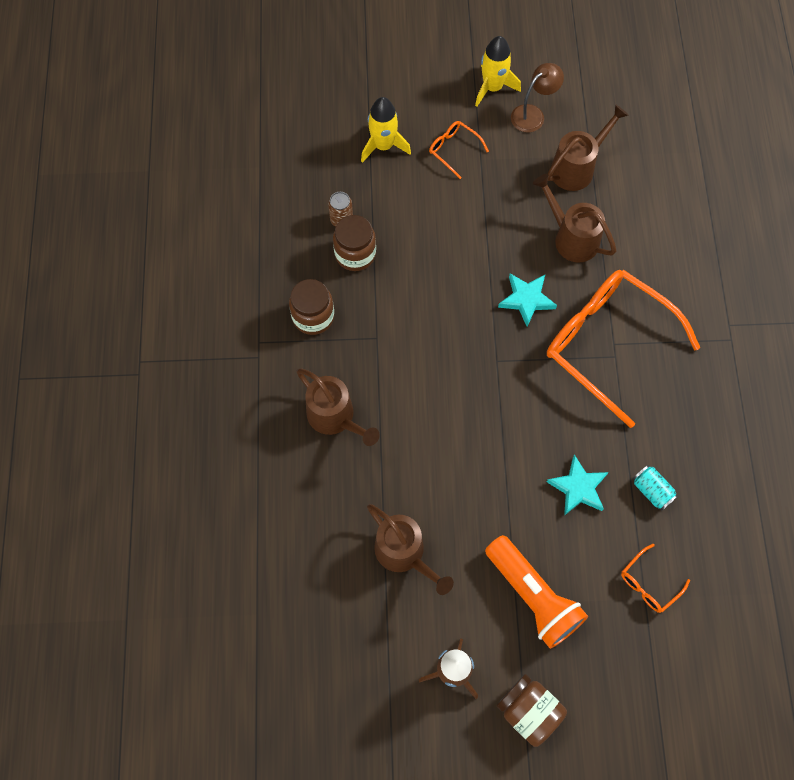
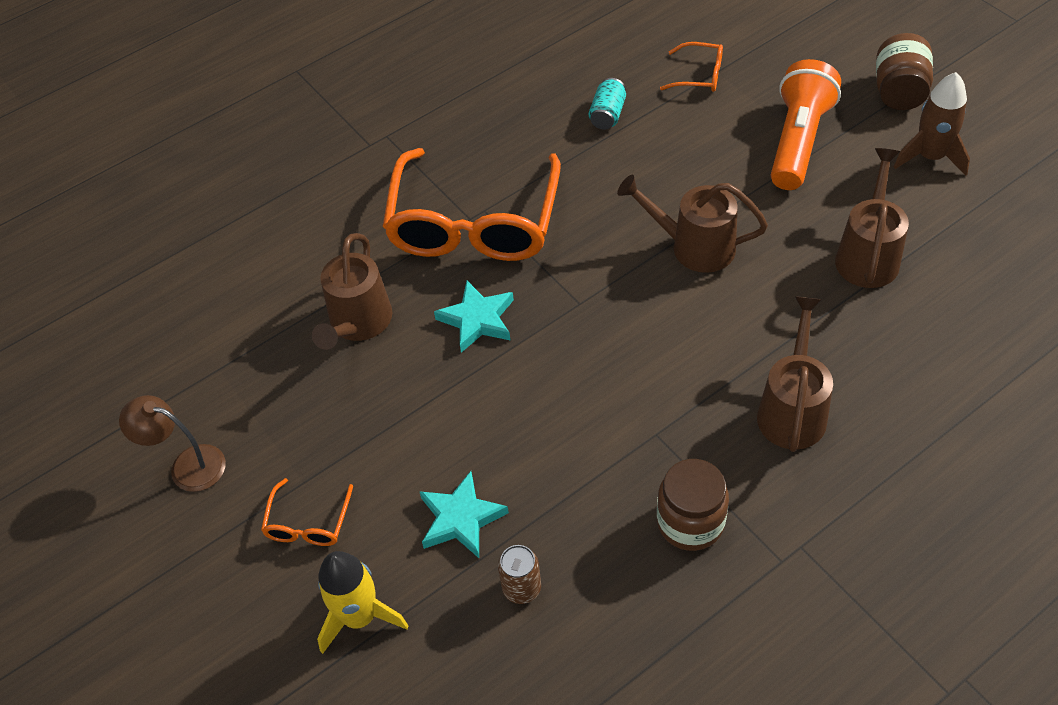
camera: 120 degrees left, 15 degrees down
(355, 254) = (560, 535): brown jar -> none
(492, 87) = (166, 540): yellow rocket -> none
(577, 167) = (247, 372): brown watering can -> brown watering can (693, 246)
(578, 488) = (658, 165): turquoise star -> turquoise star (461, 518)

